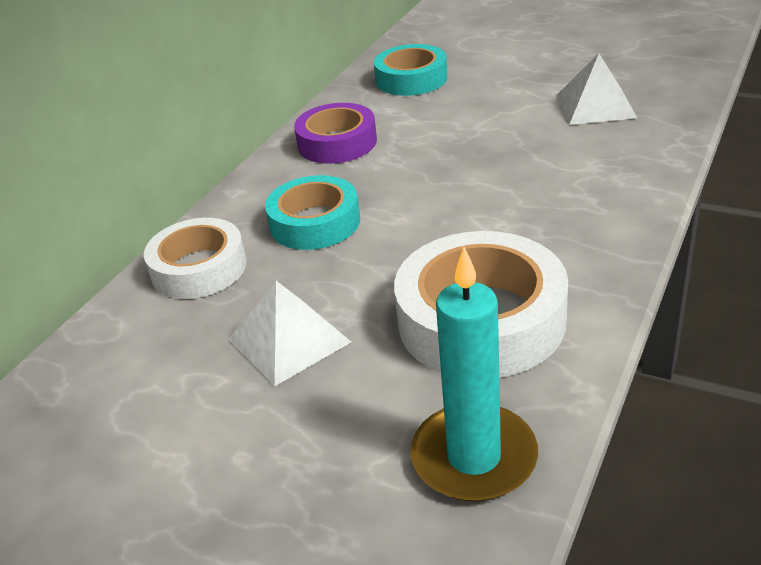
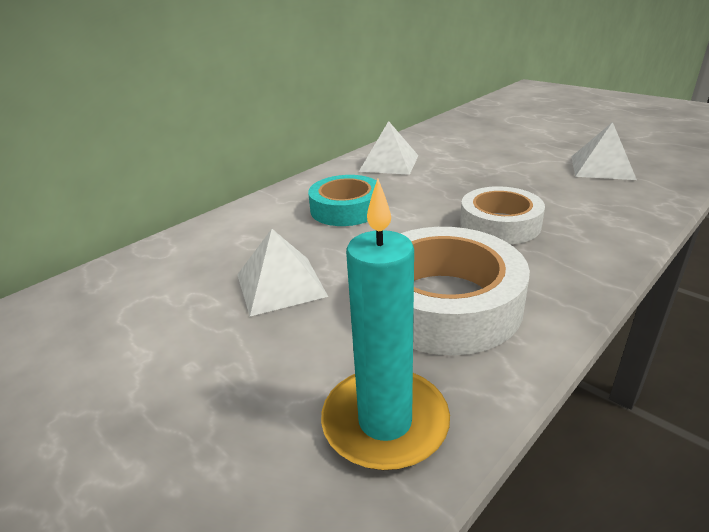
camera: 15 degrees right, 5 degrees down
(199, 268) = (248, 223): white tape -> white tape (500, 224)
(337, 143) = (389, 163): purple tape -> white pyramid
(411, 79) = (461, 134): turquoise tape -> none

